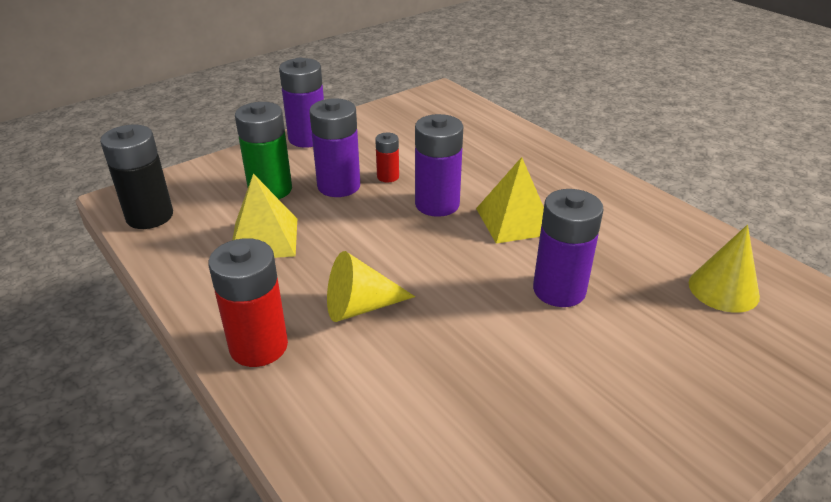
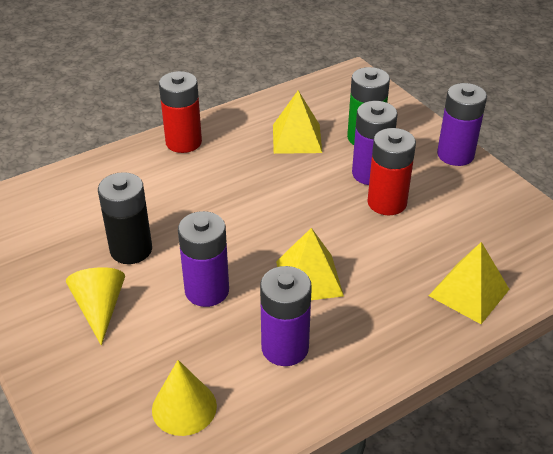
camera: 95 degrees right, 5 degrees up
(149, 216) = (330, 87): black battery -> black battery (131, 250)
(360, 307) = (210, 183): yellow cone -> yellow cone (100, 308)
(388, 176) = (387, 202): red battery -> red battery, size x1.90
(437, 204) = (339, 230): purple battery -> purple battery (285, 348)
(503, 140) = (469, 292): none -> yellow pyramid

